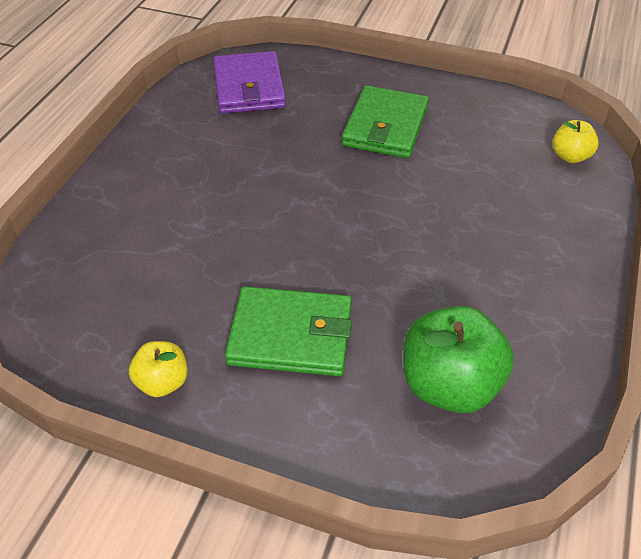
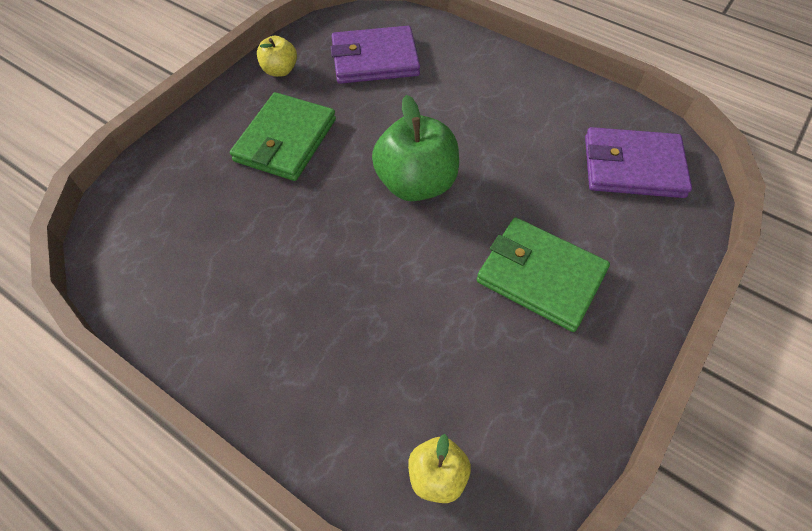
camera: 105 degrees right, 10 degrees up
(125, 286) = (375, 59): none -> purple wallet
(449, 385) = (188, 225): green apple -> green apple (416, 183)

